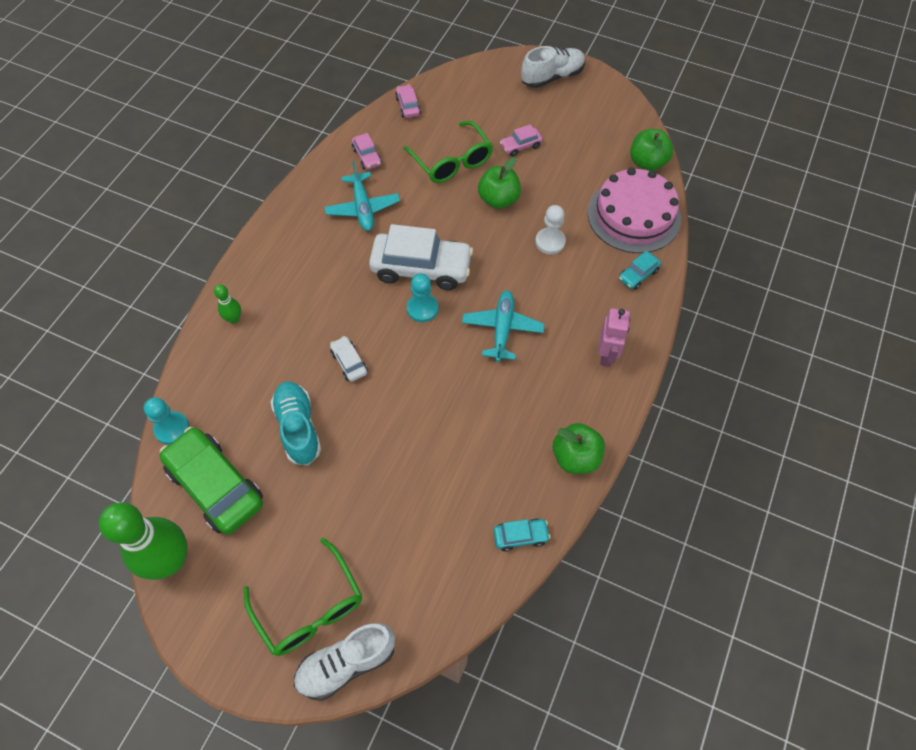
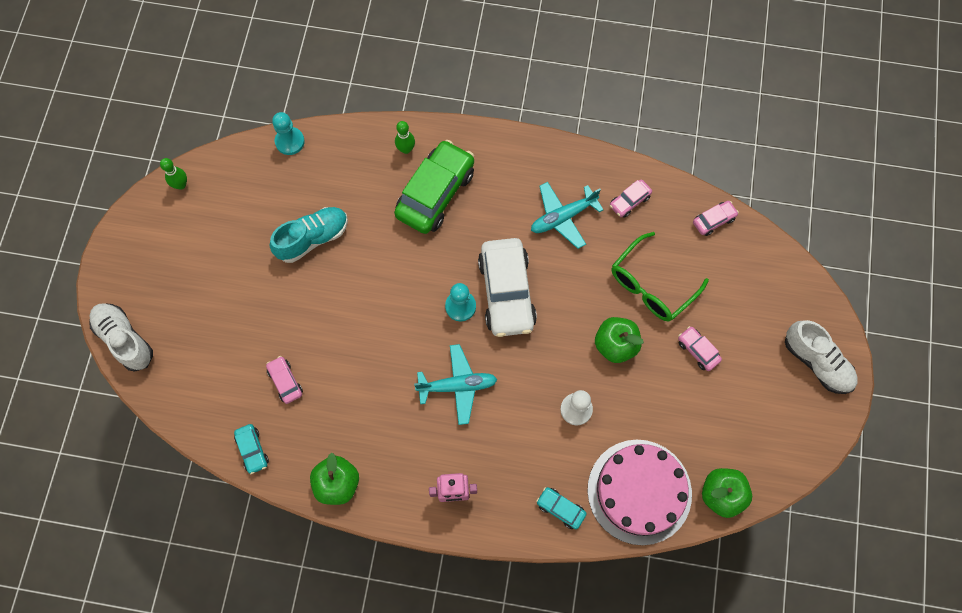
camera: 75 degrees right, 10 degrees up
(170, 560) = (181, 185): green bowling pin -> green bowling pin, size x0.44
(216, 486) = (247, 194): green car -> green car (435, 193)
(310, 608) = (162, 299): green glasses -> none
(349, 362) = (386, 259): white car -> none
(452, 487) = (285, 381): none -> pink car

